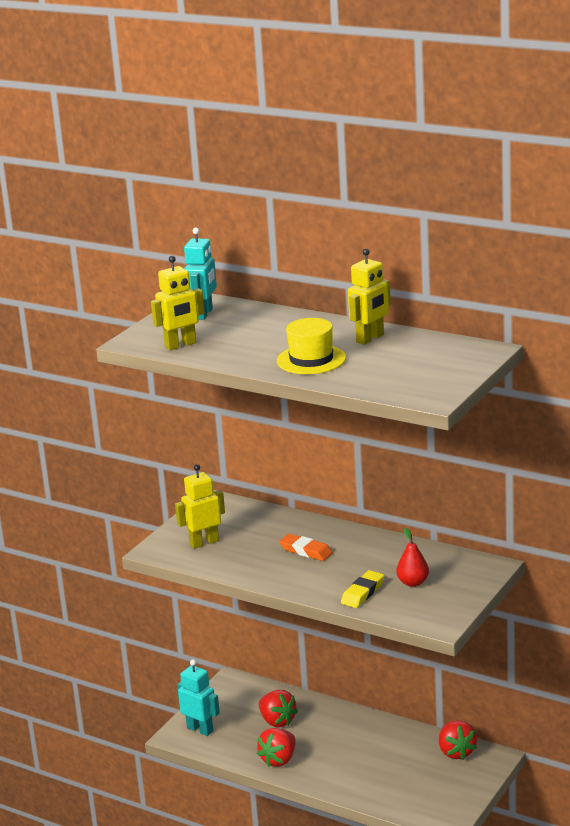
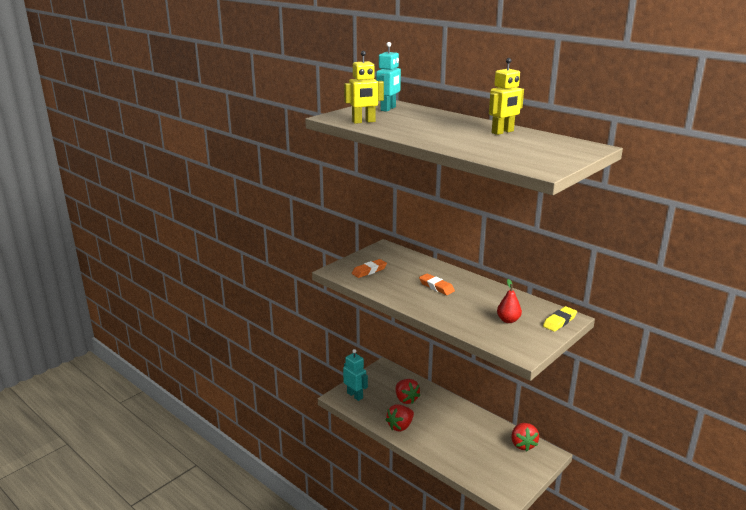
camera: 10 degrees right, 0 degrees up
(204, 542) = (369, 271): yellow robot -> orange eraser
(311, 360) = (454, 138): yellow hat -> none
(362, 593) = (469, 321): yellow eraser -> yellow eraser (559, 321)

